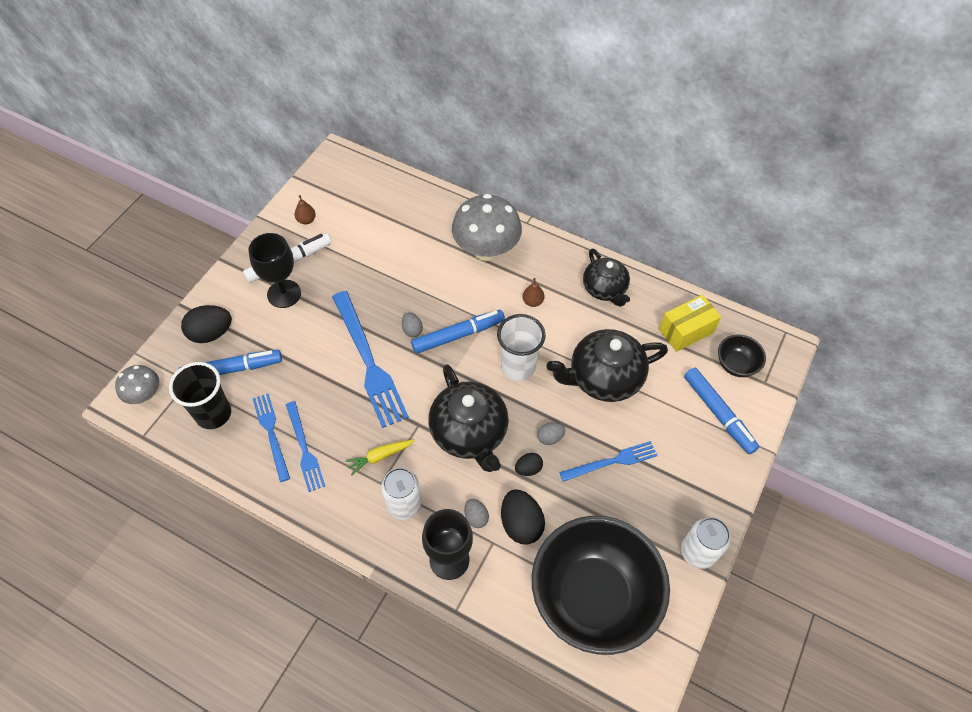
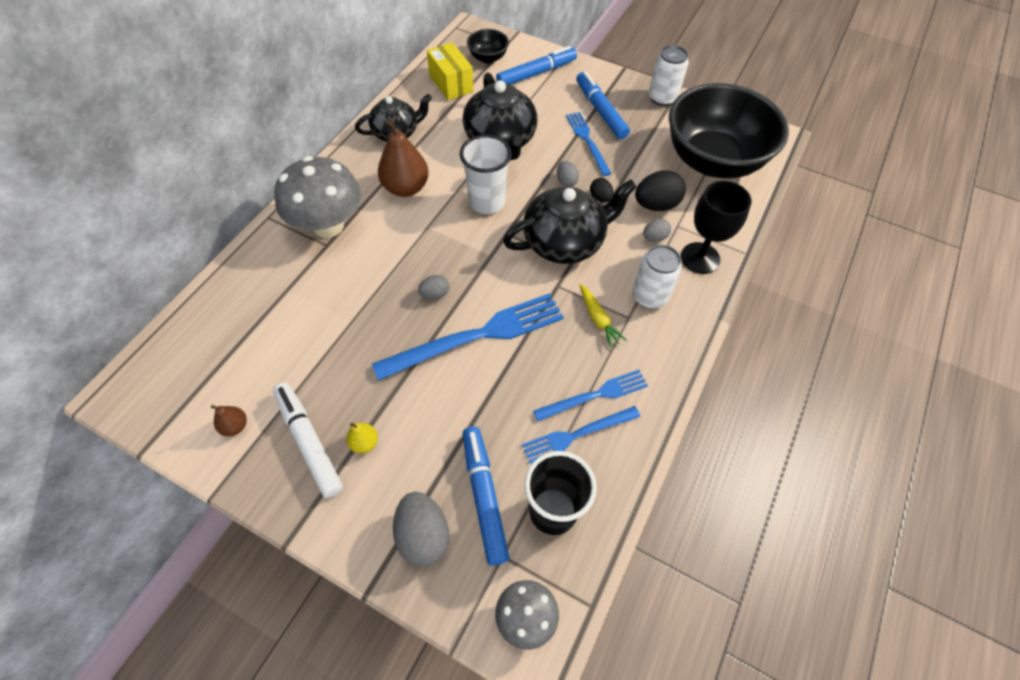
camera: 90 degrees left, 0 degrees up
(211, 333) = (423, 535): black egg -> grey egg
(284, 294) = (364, 443): black goblet -> yellow pear
(458, 335) = (444, 251): blue marker -> blue marker (600, 111)
(532, 301) = (406, 188): brown pear -> brown pear, size x2.07

